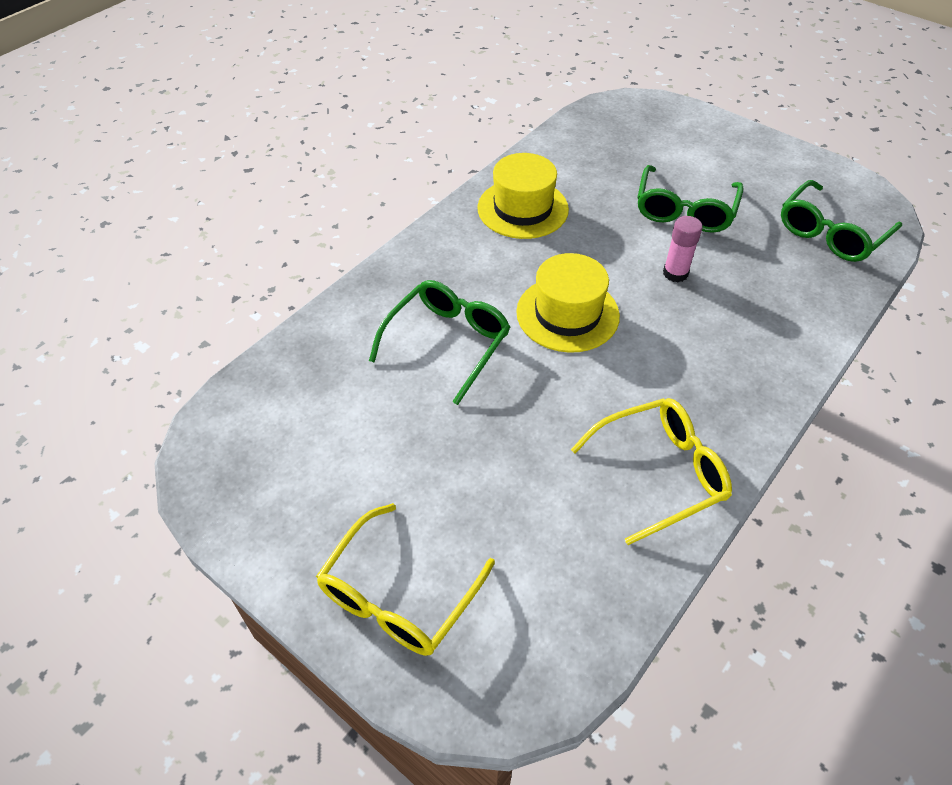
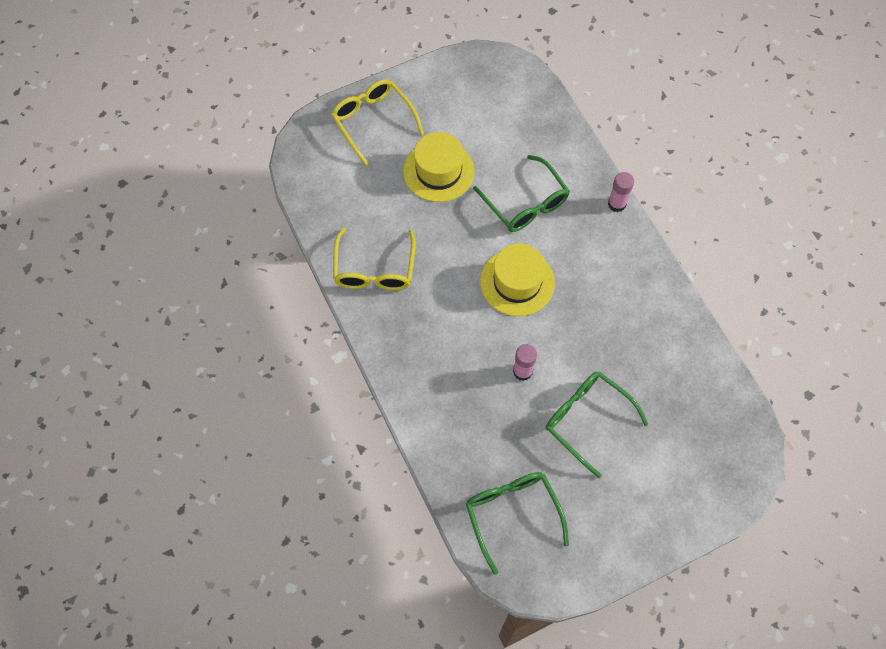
camera: 115 degrees right, 15 degrees up
(399, 259) = (617, 204): none -> pink glue stick
(523, 209) = (638, 304): yellow hat -> yellow hat (438, 171)

